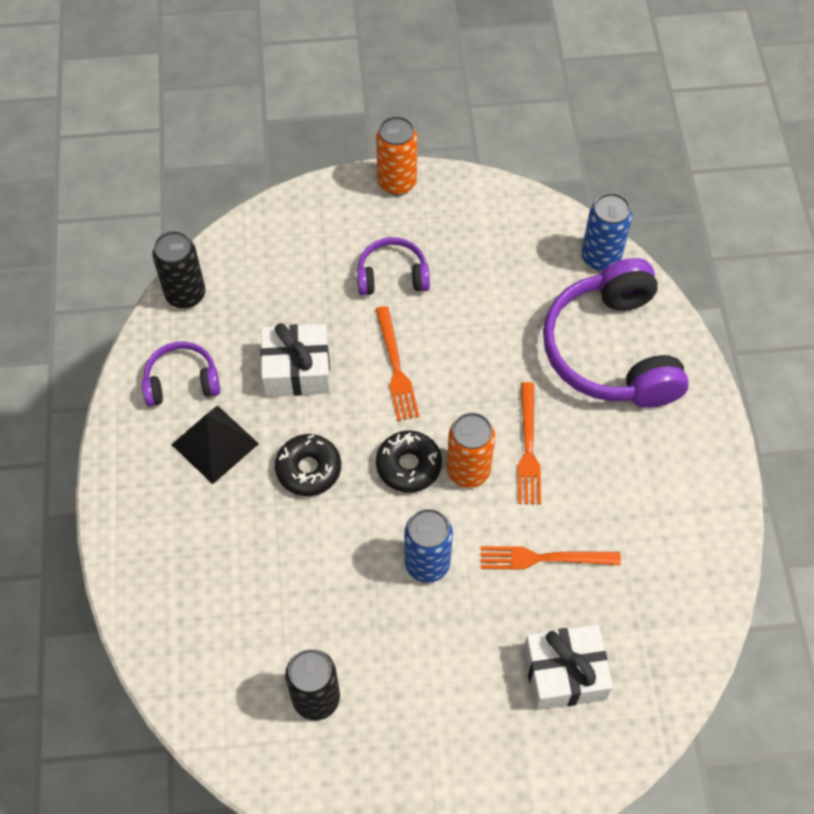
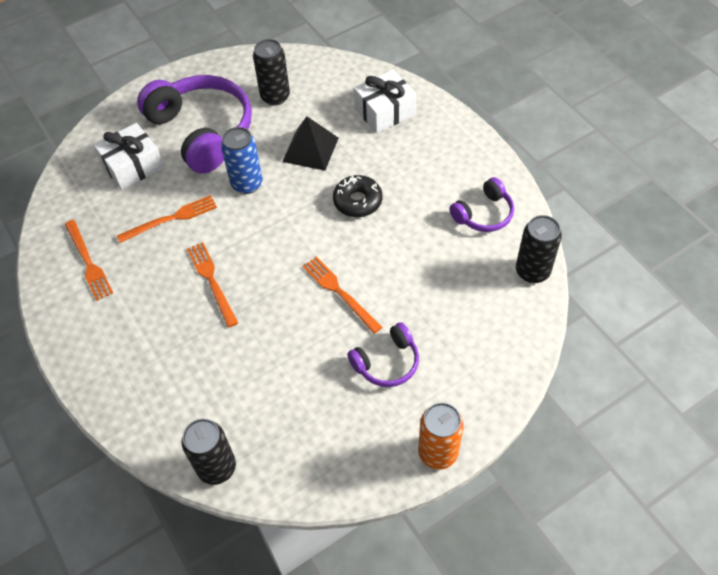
camera: 155 degrees right, 5 degrees down
(215, 444) = (430, 188): black pyramid -> black pyramid (310, 149)
(297, 370) = (410, 257): white gift -> white gift (385, 111)
(408, 465) = (291, 233): black donut -> none
(468, 471) = (248, 248): orange can -> none
(600, 257) = (217, 467): blue can -> black can
(611, 351) = (176, 384): purple headphones -> purple headphones (202, 131)
(665, 545) = (88, 262): none -> orange fork

